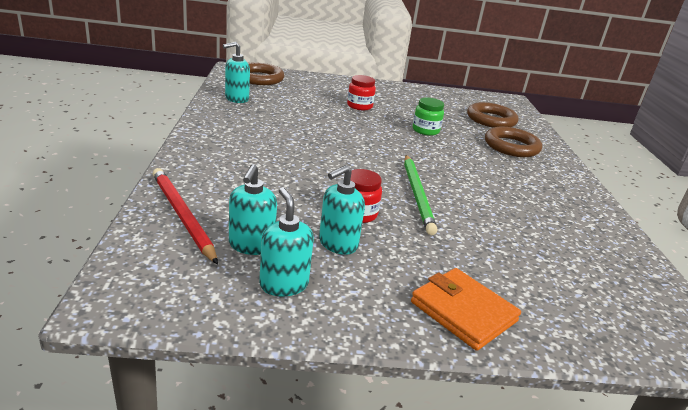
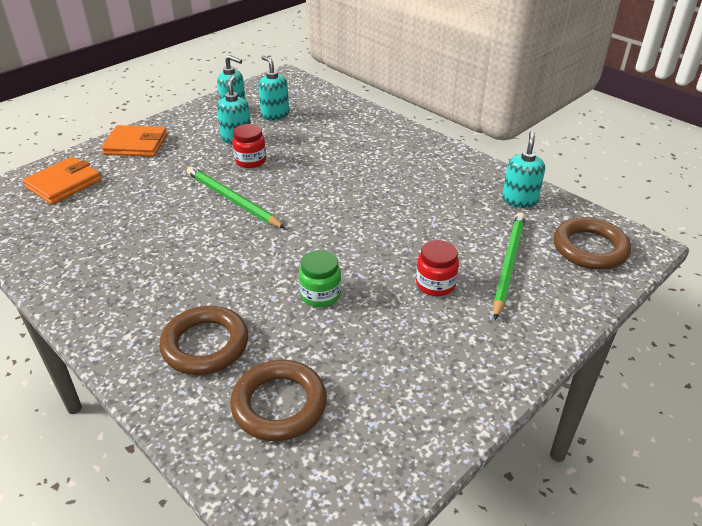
camera: 140 degrees right, 10 degrees up
(182, 216) = (330, 108): red pencil -> none
(310, 93) = (508, 265): none -> green pencil
(583, 306) = (64, 184): none -> orange wallet

